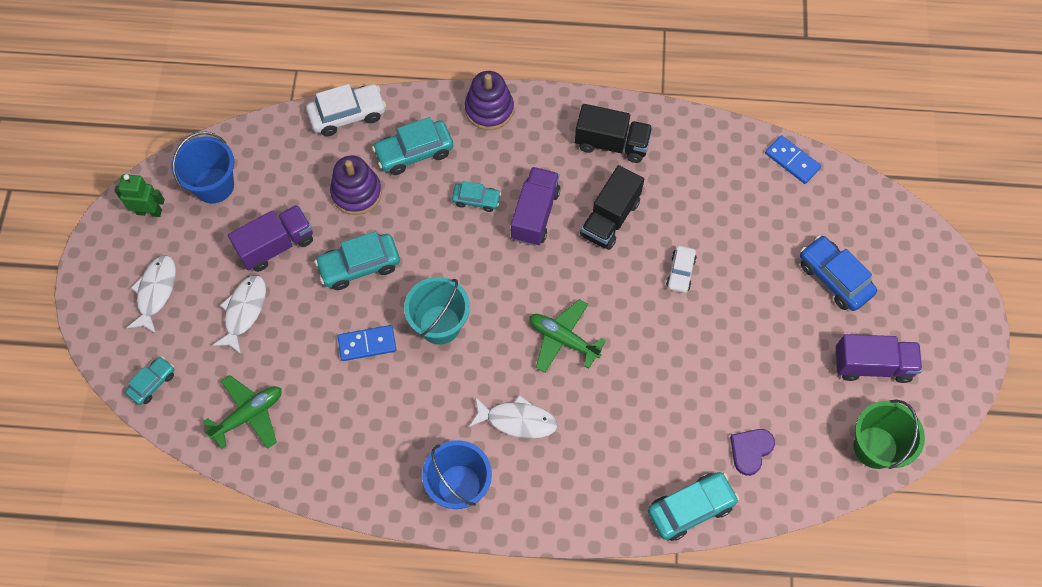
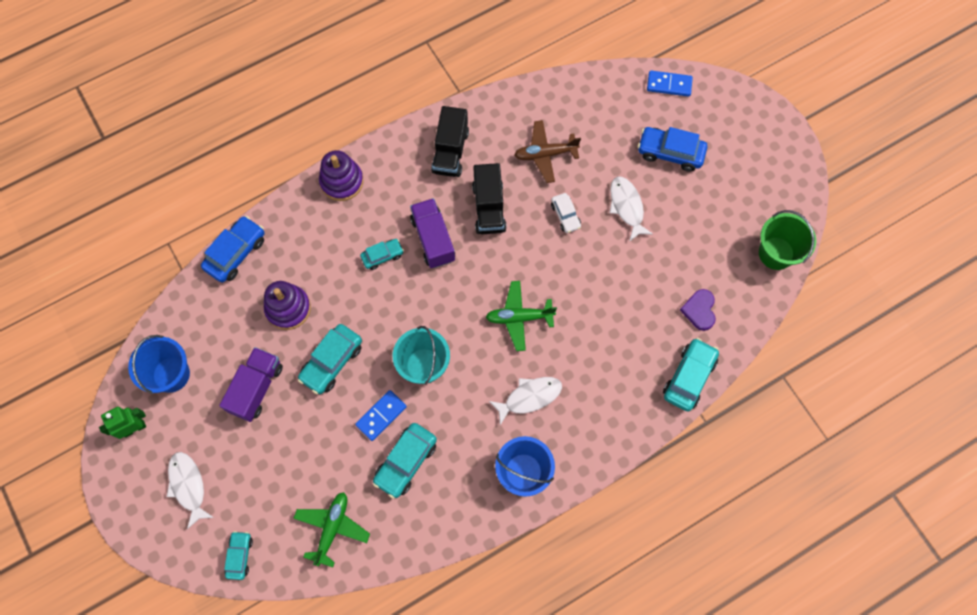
camera: 35 degrees left, 5 degrees up
(244, 311) = (269, 454): white fish -> white fish (627, 207)
(347, 115) = (236, 253): white car -> blue car
(414, 152) = (309, 250): turquoise car -> turquoise car (406, 462)
(612, 144) = (450, 151): black truck -> black truck turned 120 degrees clockwise
(703, 202) = (545, 154): none -> brown plane
(792, 161) = (584, 86): blue domino -> blue domino (669, 85)
(872, 365) = (736, 198): purple truck -> none

